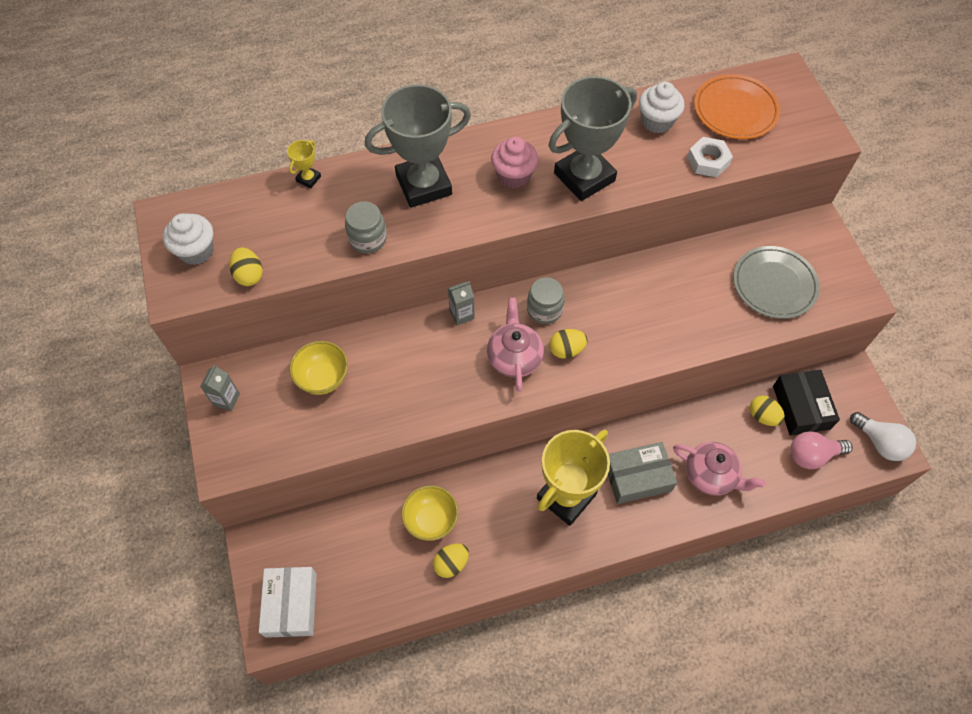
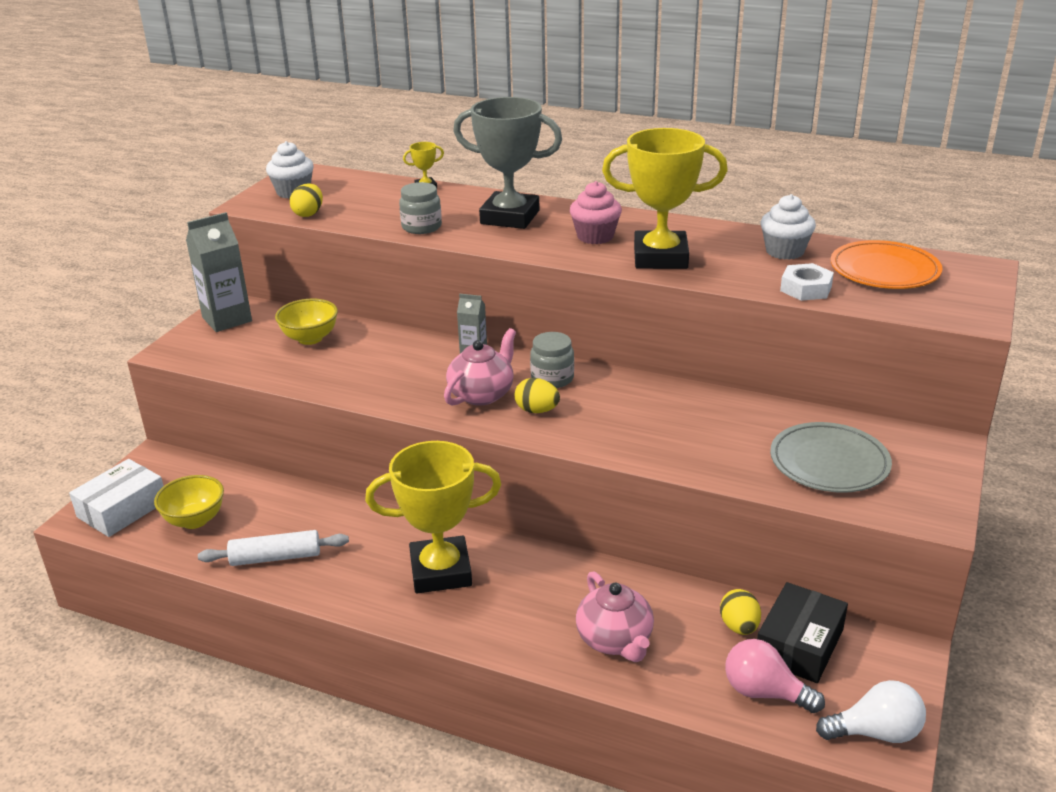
camera: 40 degrees right, 30 degrees down
(226, 399) = (227, 319): grey carton -> grey carton, size x1.84
(431, 520) = (300, 519): yellow bowl -> yellow bowl (195, 520)
(451, 563) = (276, 557): yellow egg -> white rolling pin
(584, 177) = (660, 257): grey trophy -> yellow trophy
(637, 477) = (532, 597): grey box -> none
(880, 443) = (875, 733): white light bulb -> white light bulb turned 90 degrees counterclockwise

